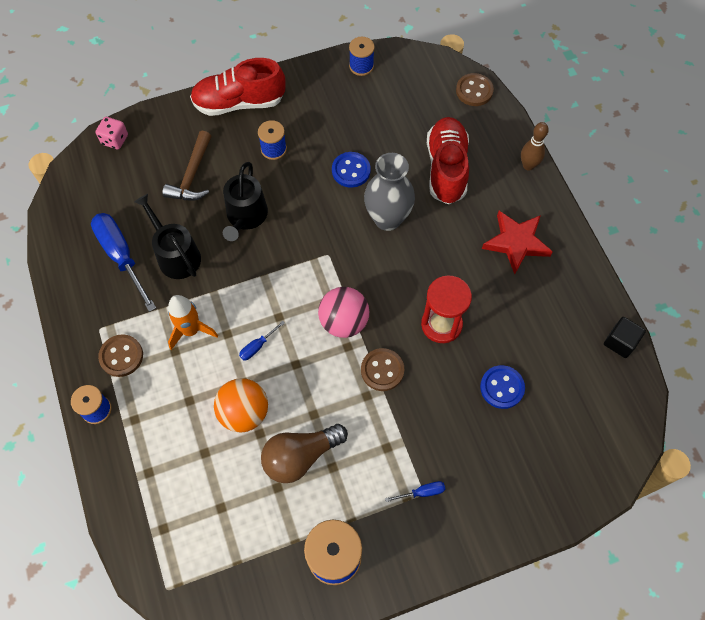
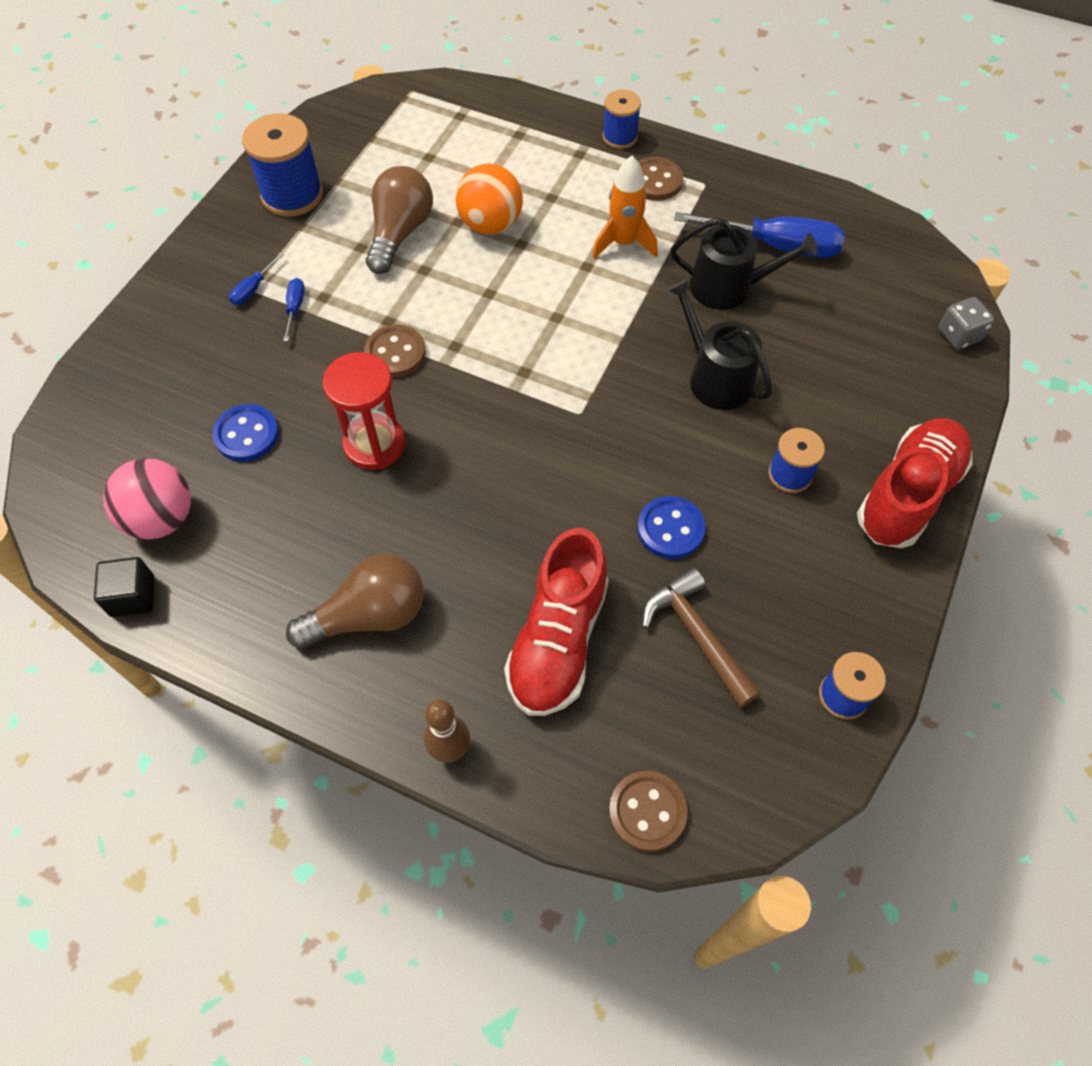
camera: 135 degrees right, 5 degrees down
(115, 140) = (959, 335): pink dice -> grey dice
(192, 176) = (828, 369): brown hammer -> brown hammer (696, 635)
(258, 346) = (544, 279): blue screwdriver -> blue screwdriver (295, 308)
(344, 322) = (484, 364): pink ball -> pink ball (161, 518)
(387, 219) = (559, 508): grey vase -> none
(446, 168) = (558, 640): red shoe -> red shoe turned 60 degrees clockwise
(516, 242) = (369, 615): red star -> brown light bulb

